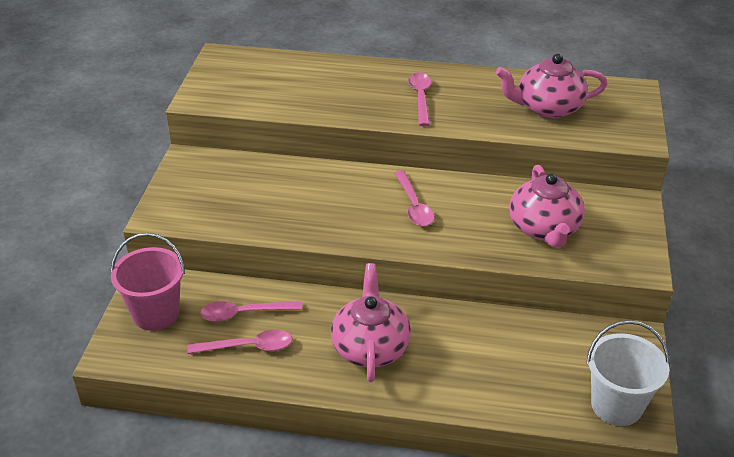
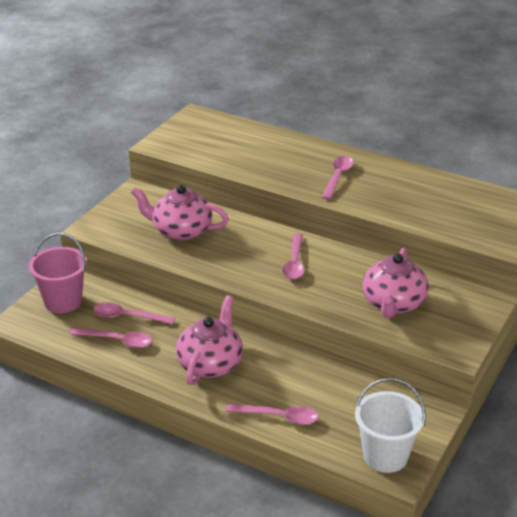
camera: 20 degrees right, 5 degrees down
(480, 391) = (279, 417): none -> pink spoon
(547, 108) = (443, 206): pink teapot -> pink teapot (181, 231)

